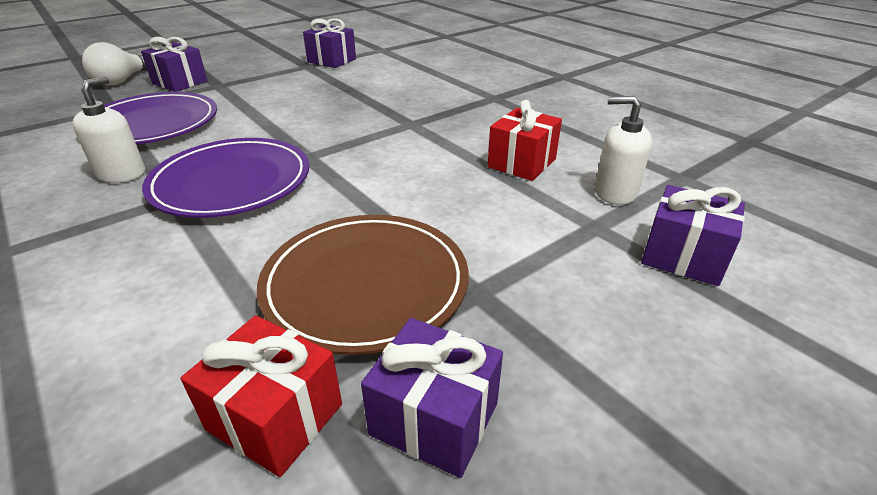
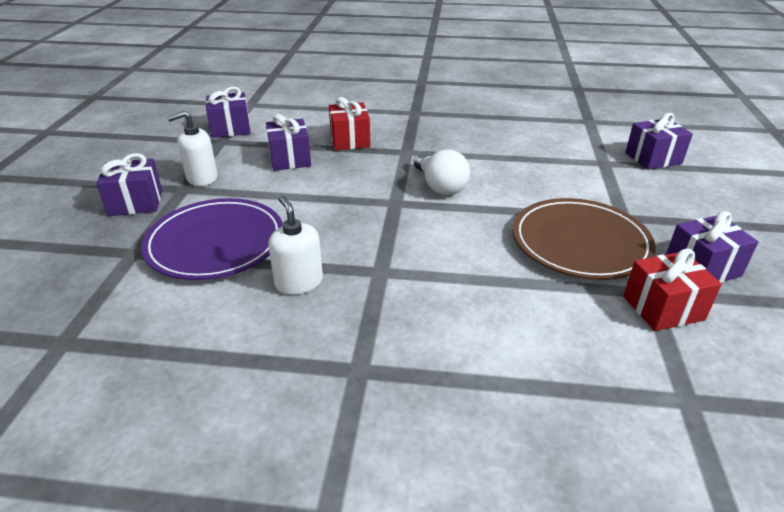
camera: 45 degrees left, 0 degrees up
(123, 80) = (62, 228): white light bulb -> white light bulb (440, 186)
(231, 182) = (391, 242): purple plate -> none
(318, 93) = (290, 159): none -> purple gift
(522, 163) = (514, 147): red gift -> red gift (350, 140)
(614, 192) = (580, 142): white soap dispenser -> white soap dispenser (202, 178)

